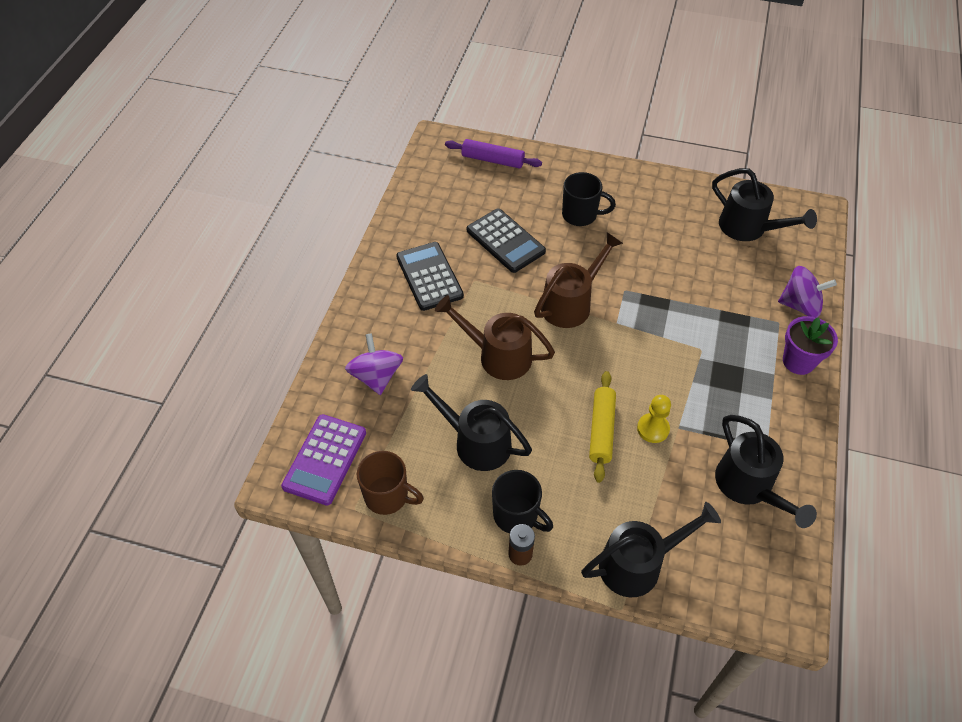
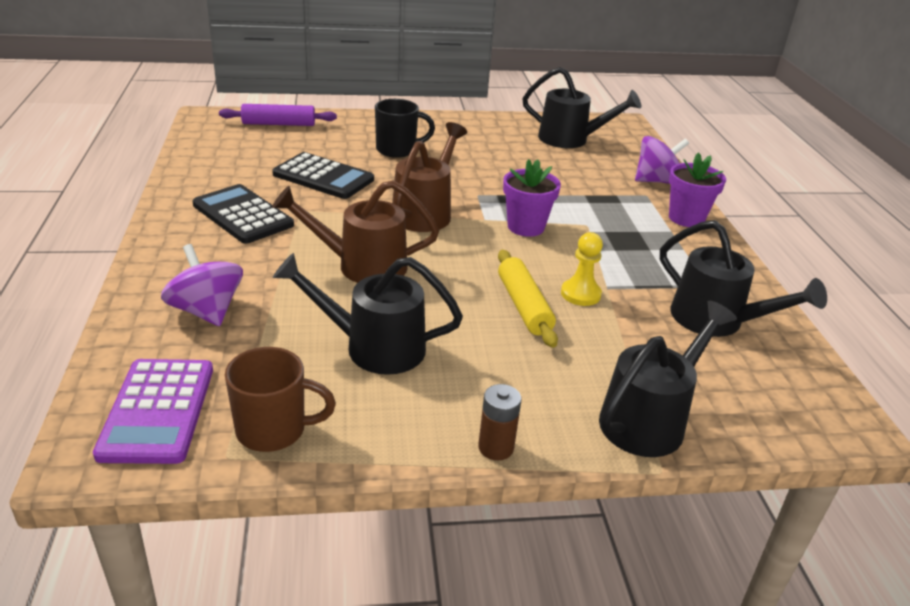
camera: 25 degrees left, 20 degrees down
(517, 516) = (468, 408): black mug -> none
(646, 340) = (526, 227): none -> purple flower pot

